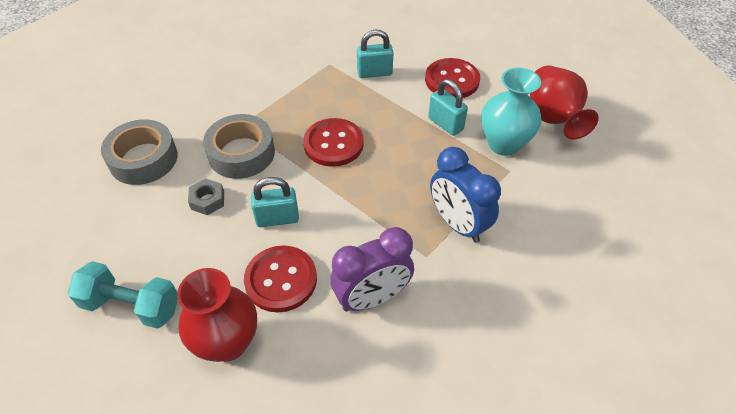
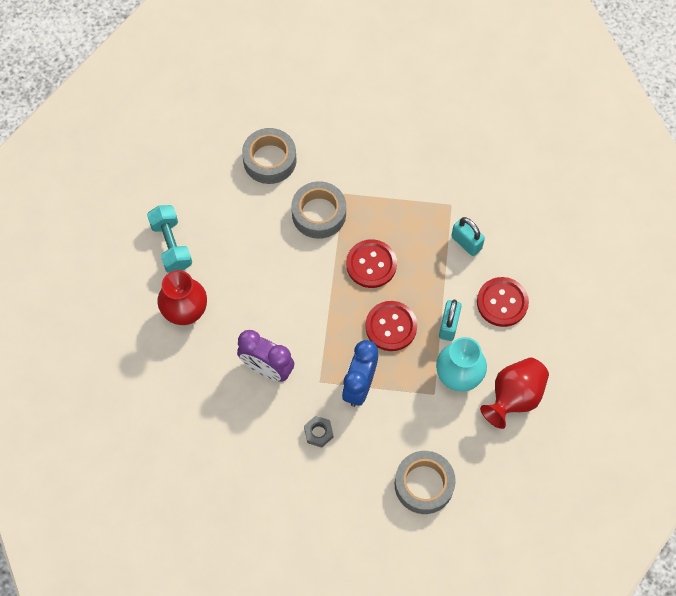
camera: 55 degrees right, 15 degrees up
(207, 200) = (267, 225): grey nut -> grey nut (318, 433)
(277, 218) = (284, 276): turquoise padlock -> none
(281, 280) = (243, 310): red button -> red button (391, 327)
(609, 231) = (424, 484): none -> grey tape

